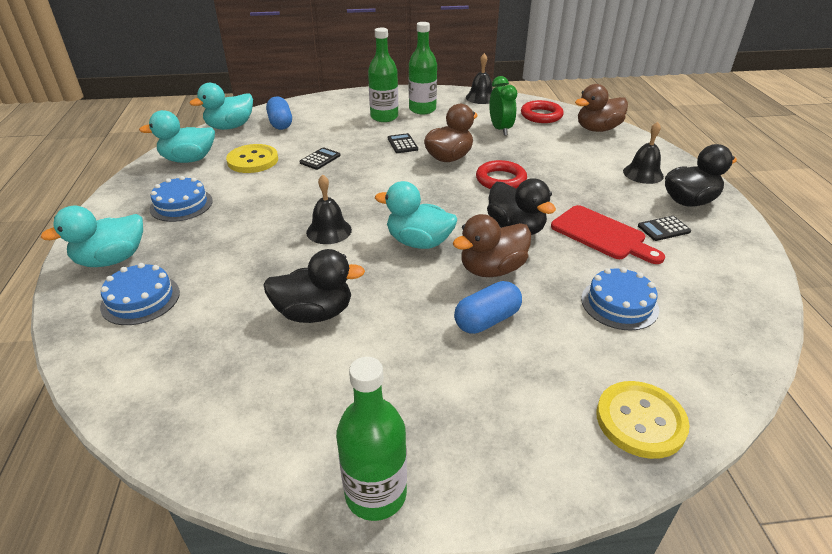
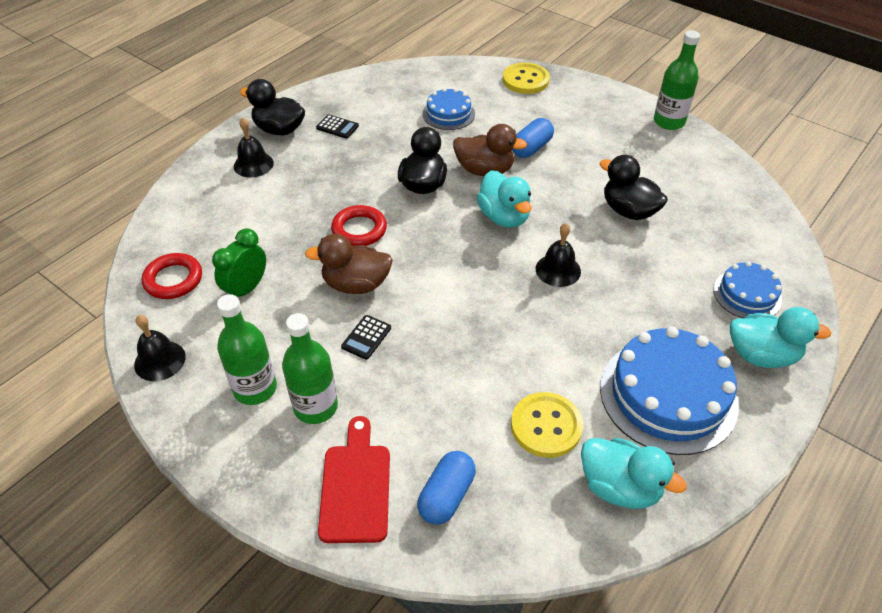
camera: 135 degrees left, 10 degrees up
(181, 204) = (668, 395): blue cake -> blue cake, size x1.84
(230, 127) = (517, 542): turquoise duck -> none
(320, 159) = (474, 374): black calculator -> none
(487, 320) = (531, 148): blue capsule -> blue capsule turned 60 degrees counterclockwise
(597, 129) = (174, 225): brown duck -> none
(602, 235) = (380, 147): red cutting board -> red cutting board (356, 486)

